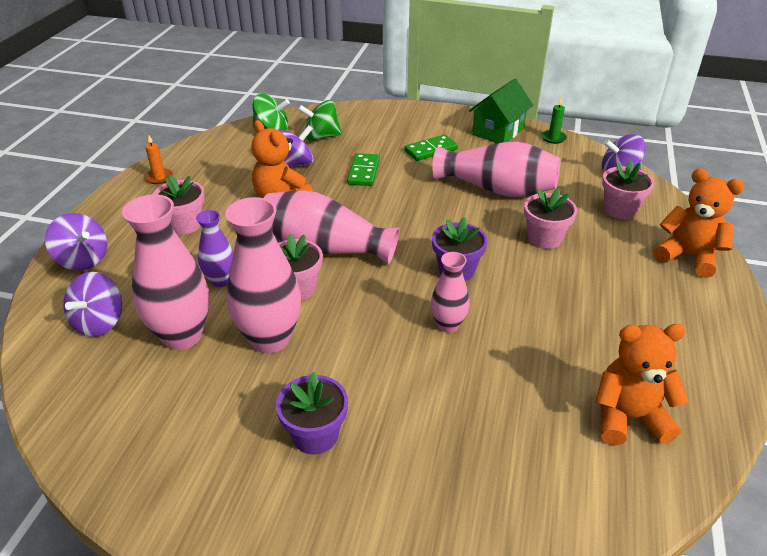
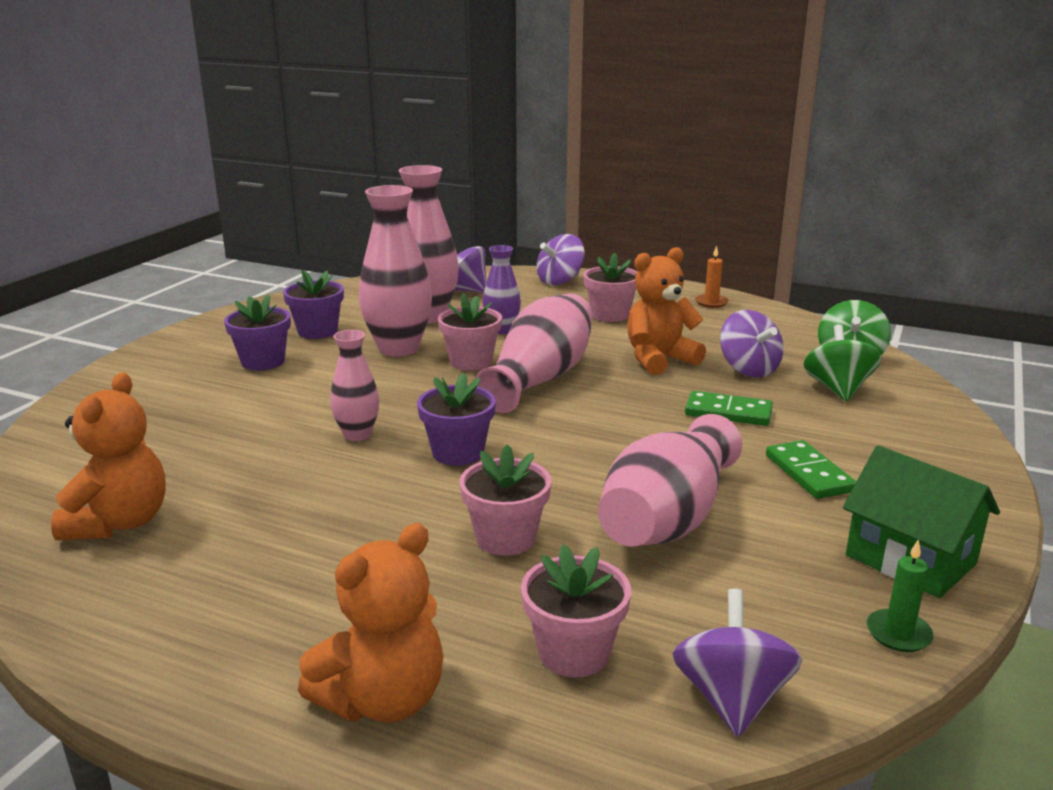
camera: 100 degrees right, 15 degrees down
(225, 414) = (317, 331): none -> purple flower pot

